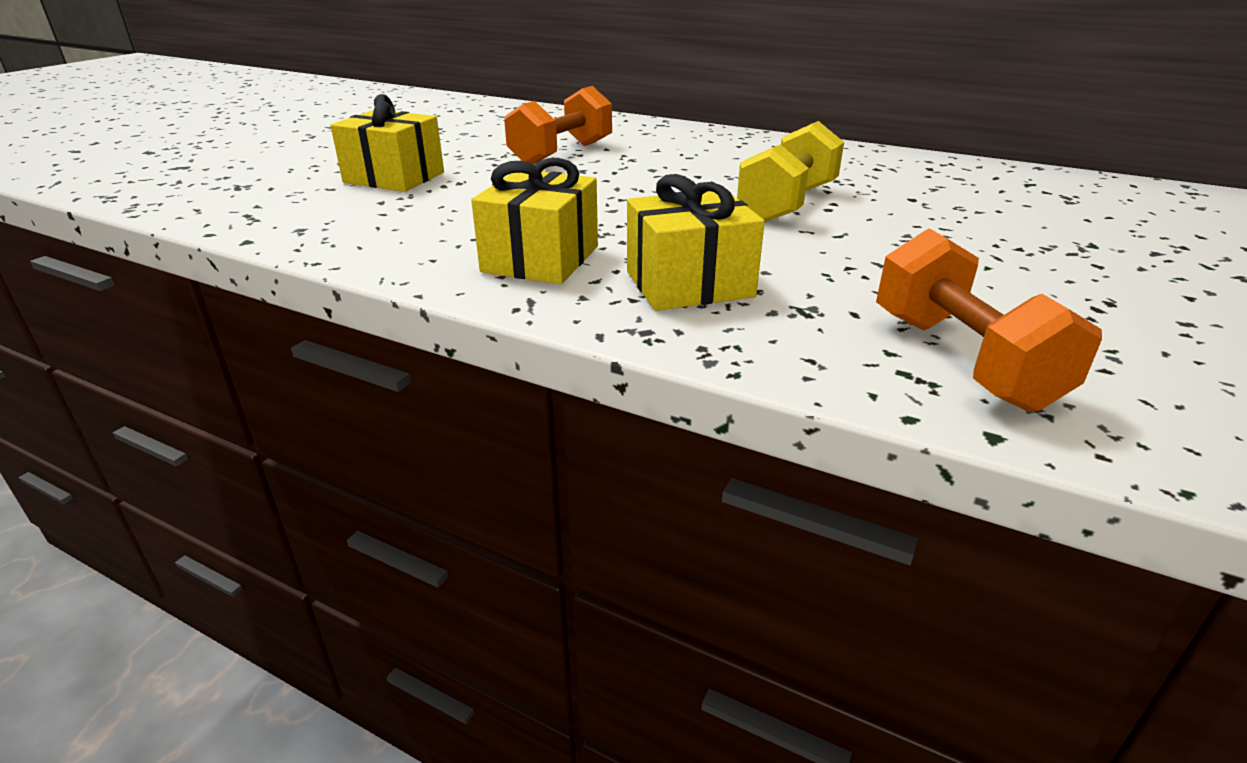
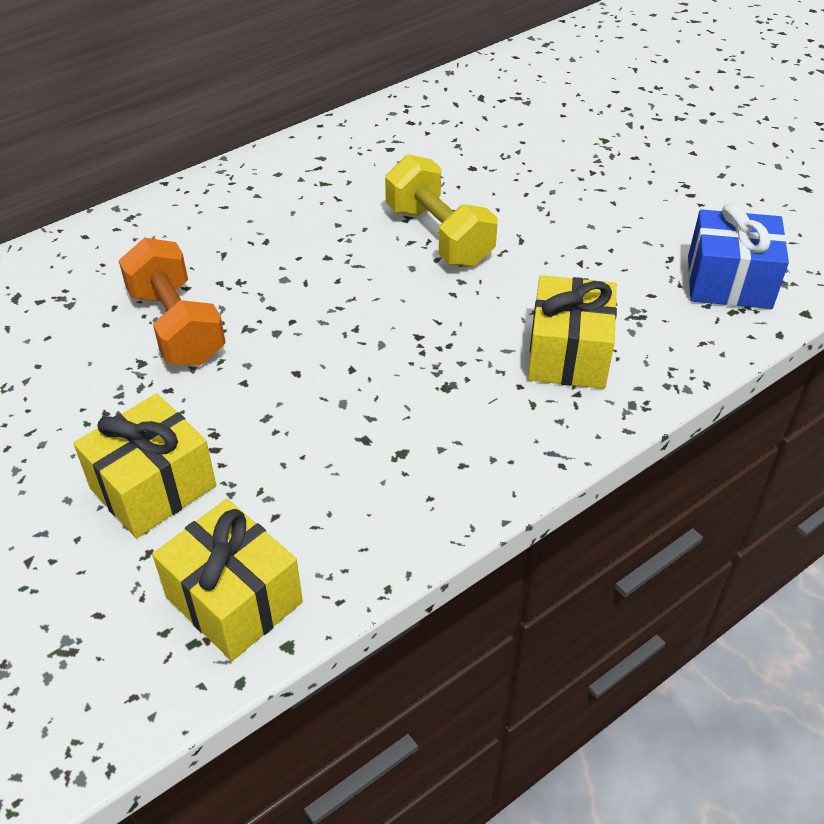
camera: 65 degrees left, 15 degrees up
(541, 259) = (473, 424): yellow gift -> yellow gift (234, 599)
(962, 360) = (729, 282): orange dumbbell -> blue gift

